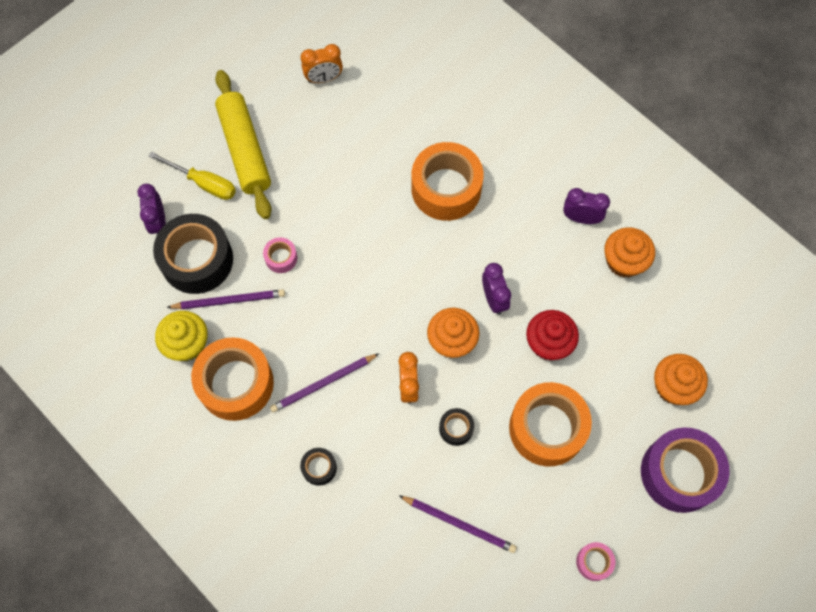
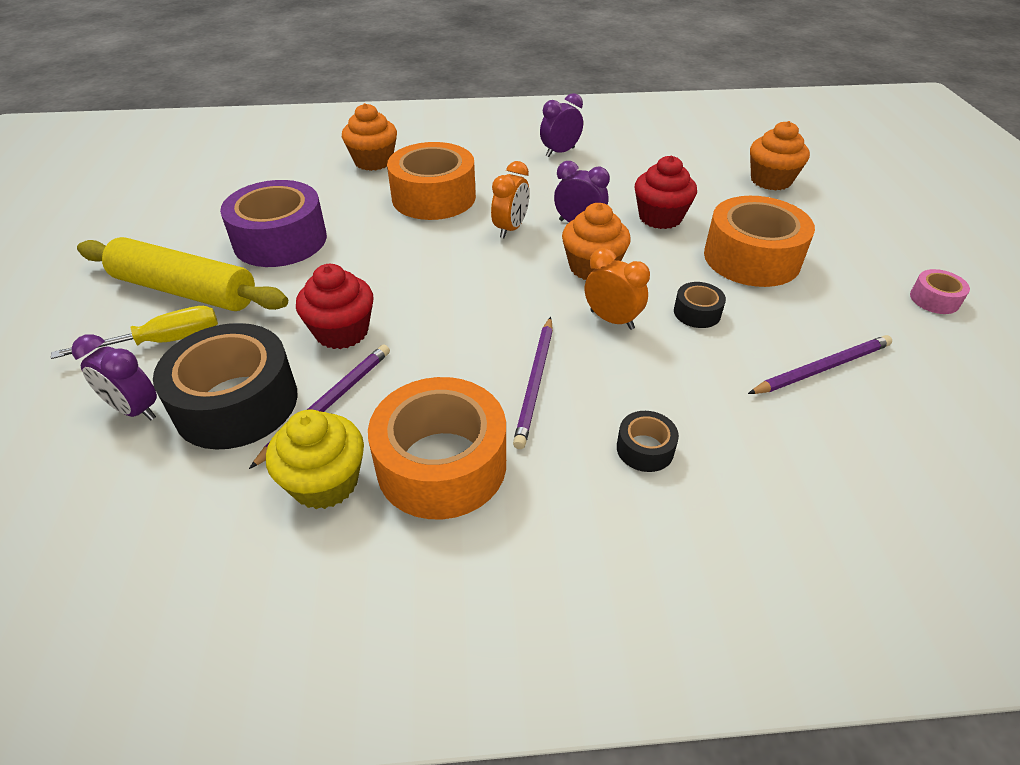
camera: 50 degrees left, 25 degrees down
(281, 258) = (342, 332): pink tape -> red cupcake
(324, 78) = (215, 206): orange clock -> orange clock (510, 229)
(624, 261) = (625, 152): orange cupcake -> orange cupcake (373, 161)
(679, 473) = (863, 213): purple tape -> purple tape (280, 240)

